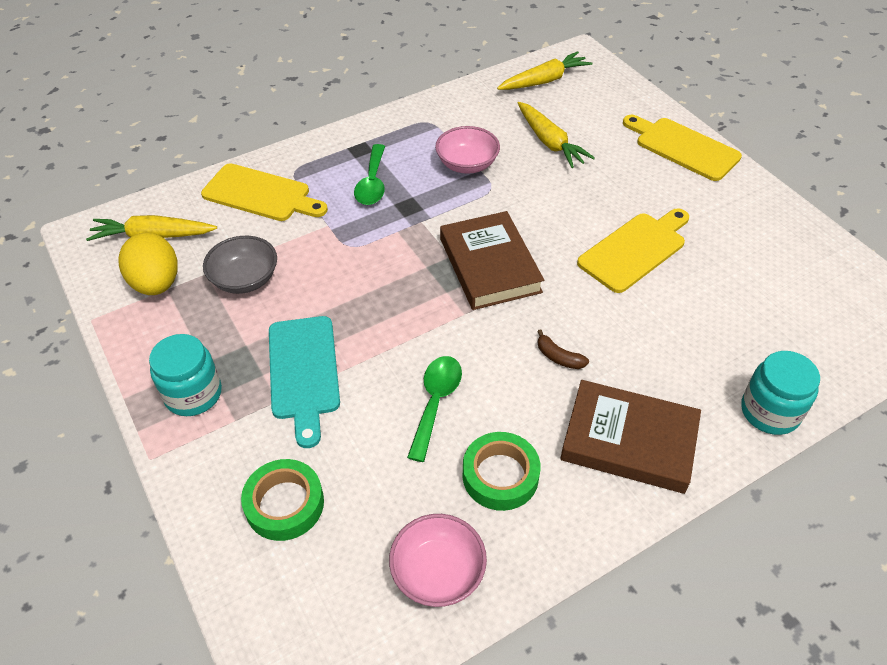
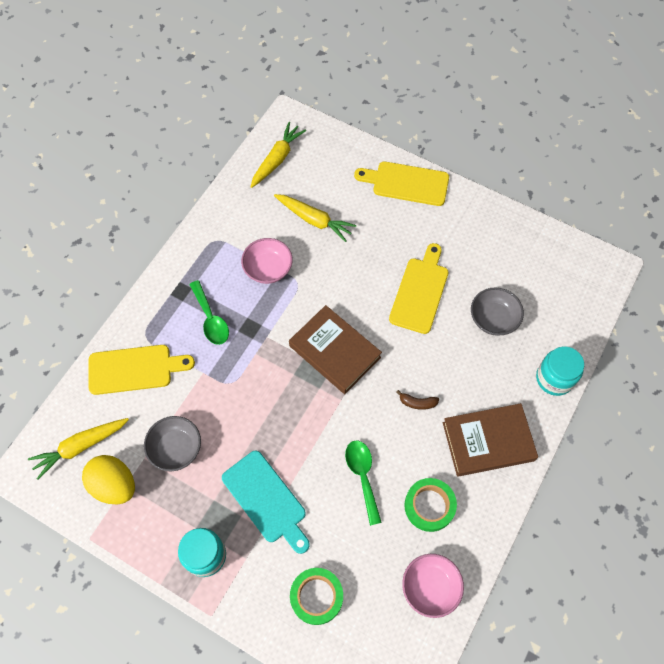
camera: 30 degrees left, 15 degrees up
(717, 313) = (493, 319): none -> grey bowl

